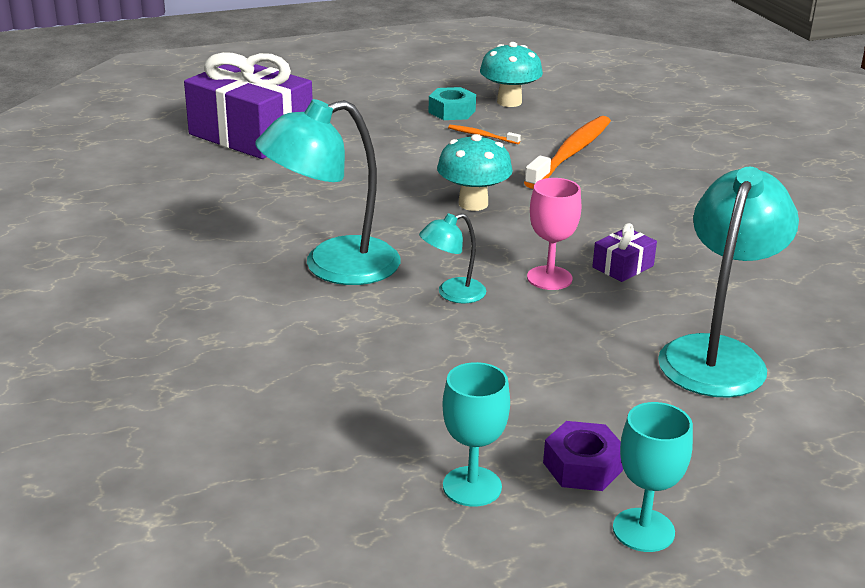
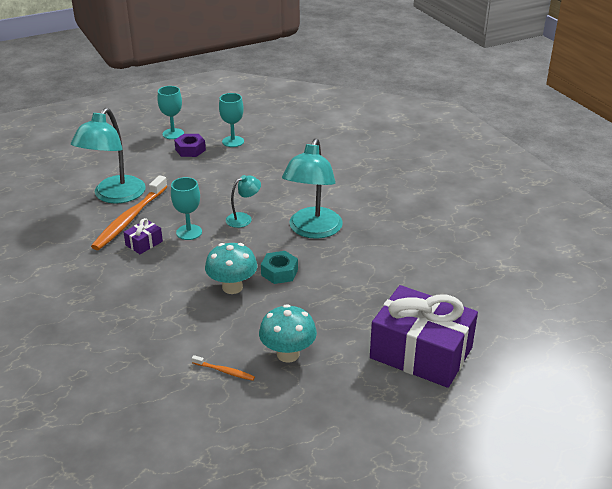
camera: 175 degrees right, 5 degrees up
(333, 266) = (312, 230): turquoise lamp -> turquoise lamp turned 135 degrees clockwise
(452, 111) = (253, 409): turquoise nut -> turquoise nut (279, 272)
(509, 102) = (195, 435): turquoise mushroom -> turquoise mushroom (288, 354)
(549, 278) = (189, 232): pink goblet -> turquoise goblet
(570, 153) = (151, 353): orange toothbrush -> orange toothbrush (130, 219)

